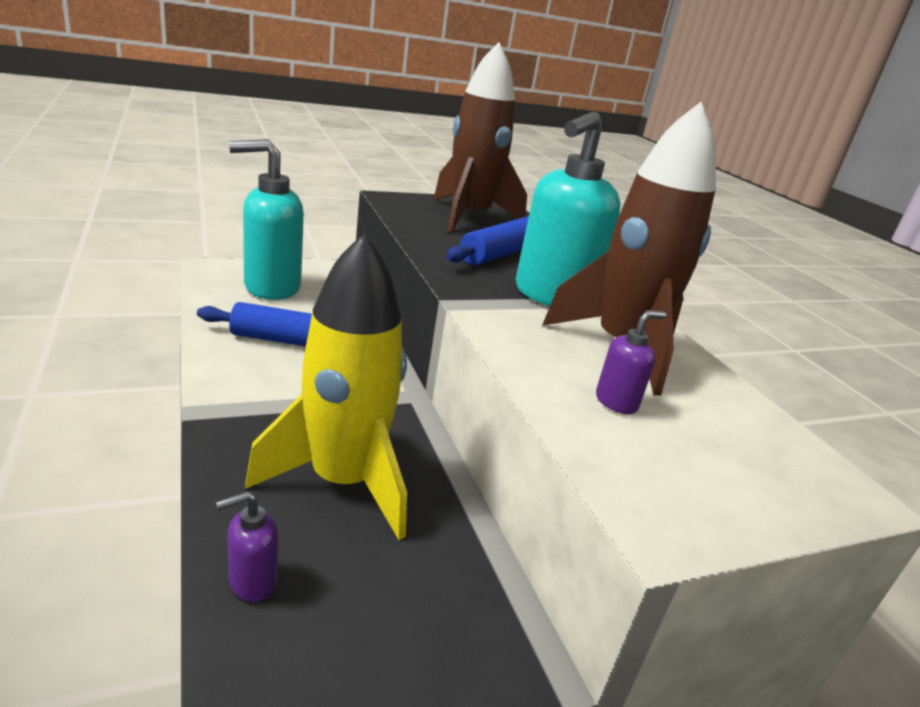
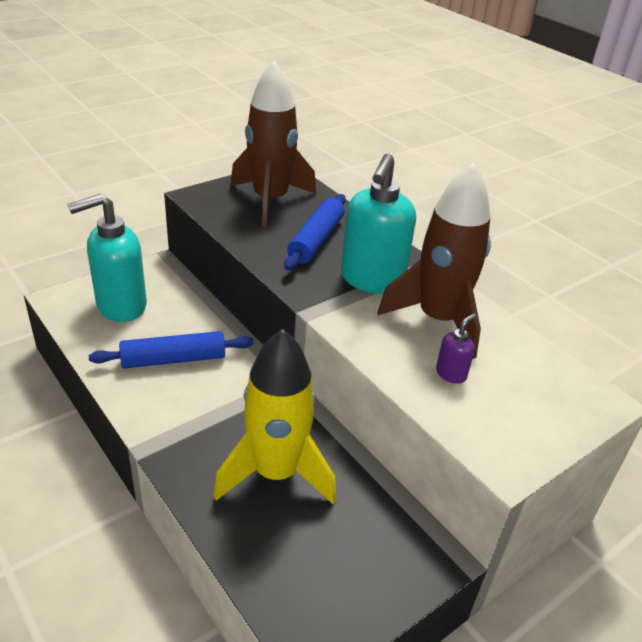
camera: 15 degrees left, 10 degrees up
(252, 582) = (260, 564): purple soap dispenser -> none

